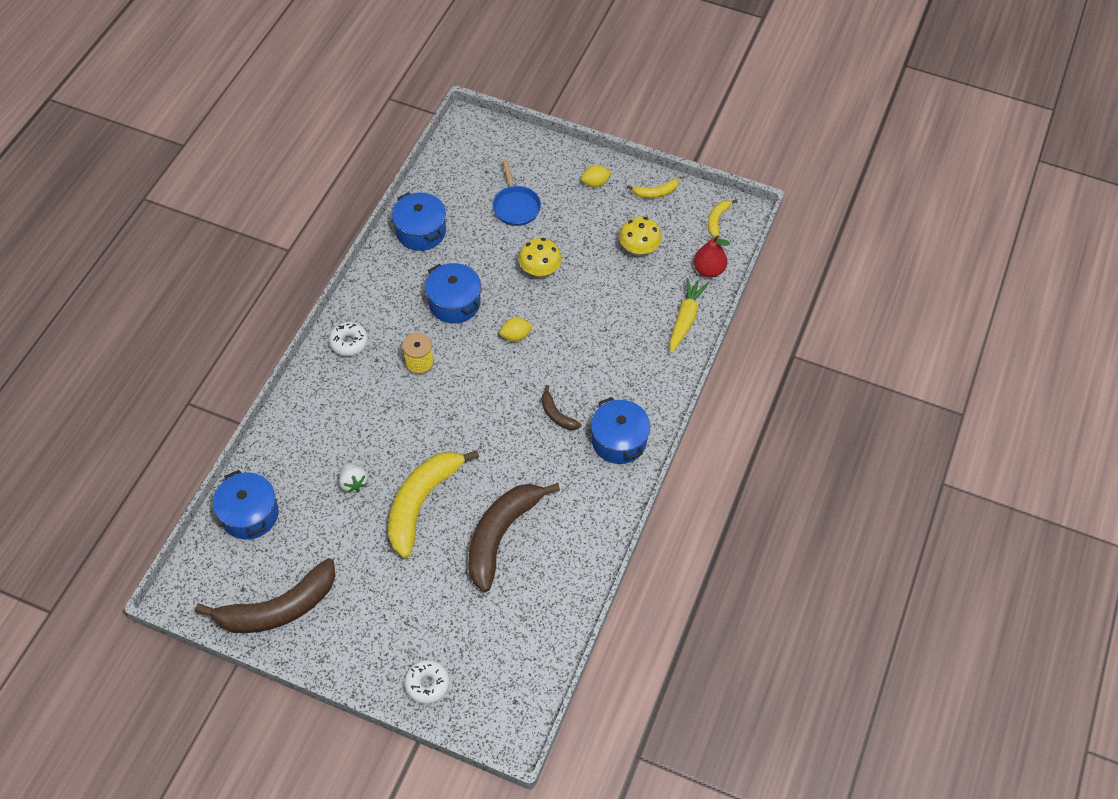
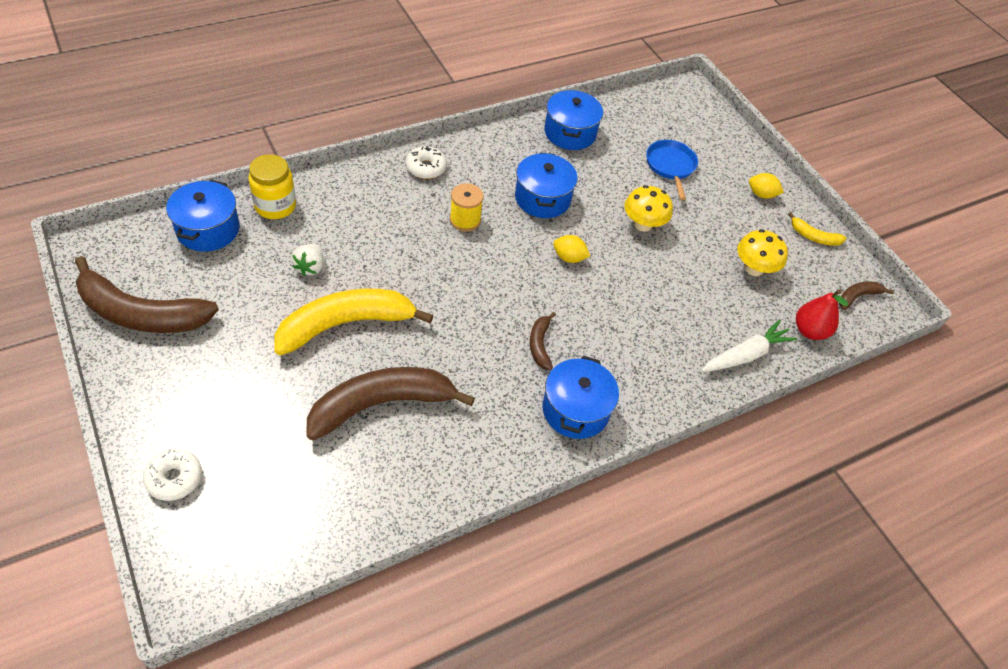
camera: 35 degrees right, 5 degrees down
(276, 458) = (275, 206): none -> yellow jar
(516, 206) = (670, 166): blue pan -> blue pan turned 150 degrees clockwise
(685, 319) = (746, 355): yellow carrot -> white carrot
(717, 220) = (857, 297): yellow banana -> brown banana

